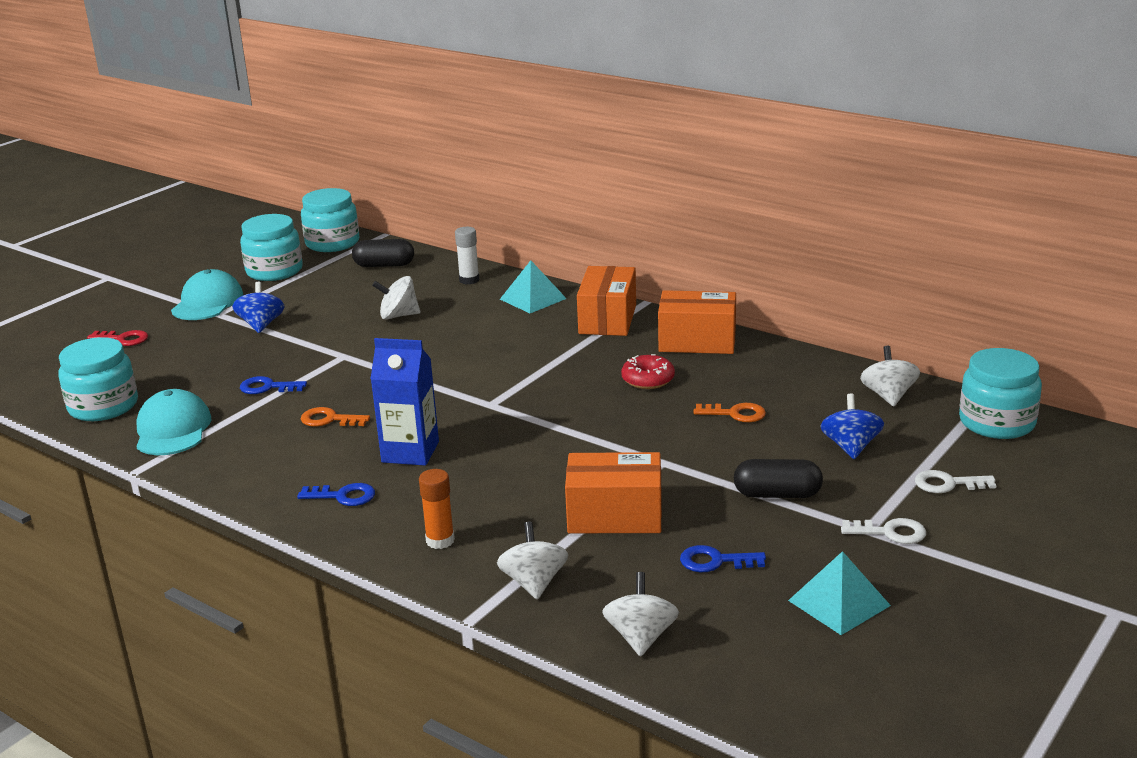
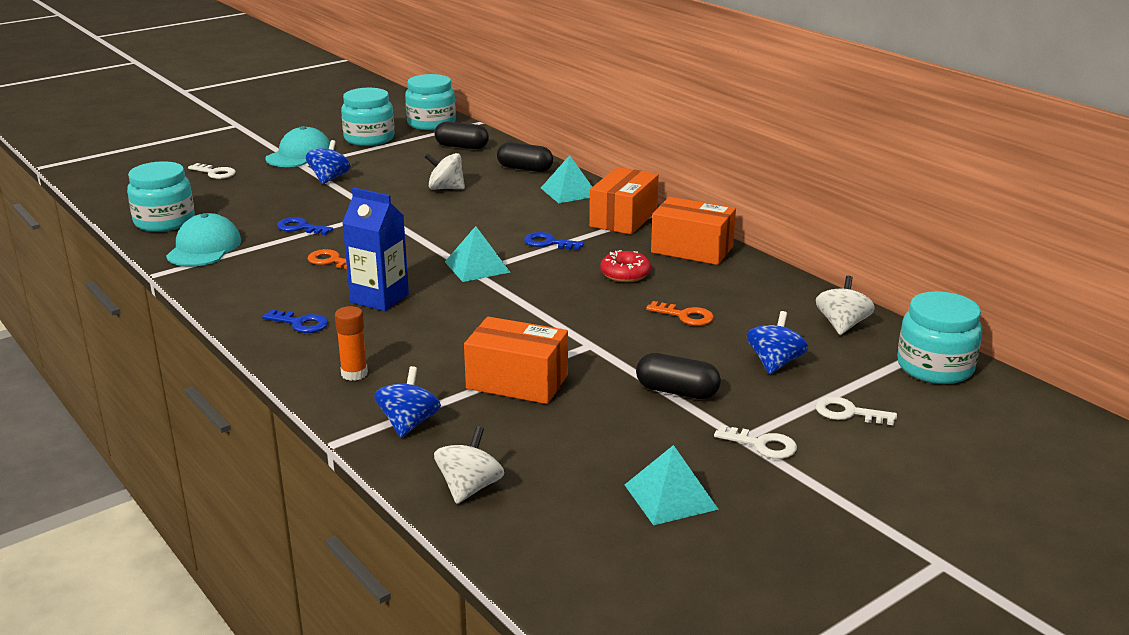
camera: 15 degrees right, 0 degrees up
(123, 339) = (215, 173): red key -> white key
(469, 280) = (525, 169): white glue stick -> black capsule
(491, 398) = (477, 267): none -> turquoise pyramid
(534, 583) = (409, 424): white spinning top -> blue spinning top
(715, 561) = (580, 438): blue key -> blue key (548, 243)

